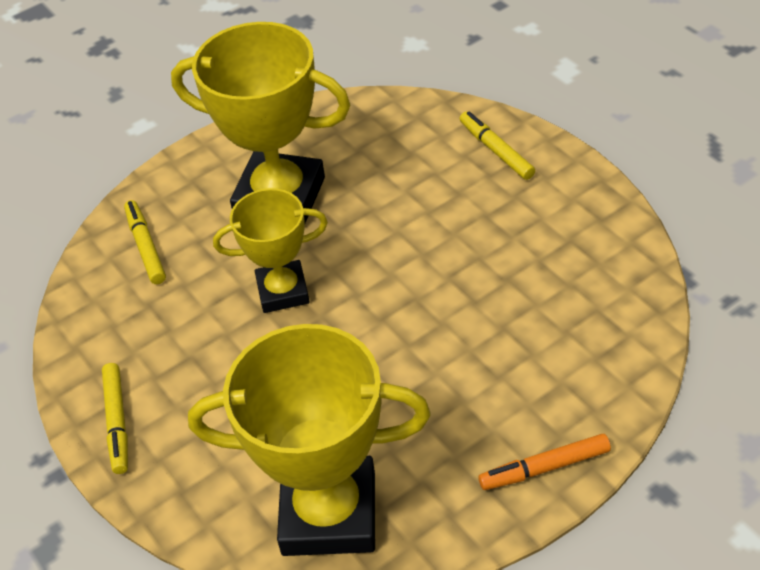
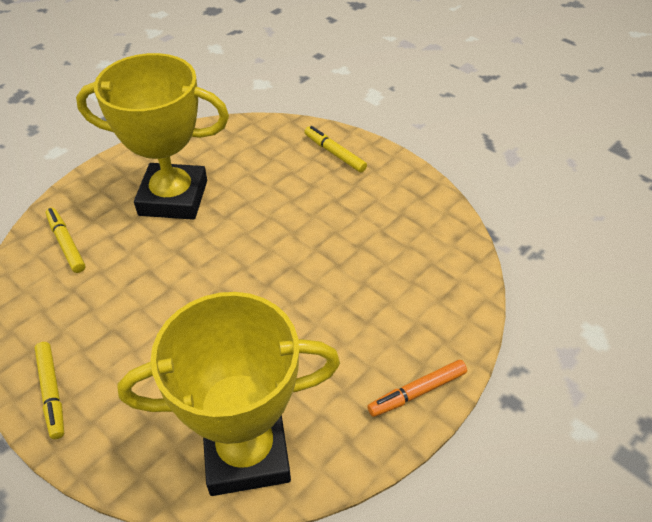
camera: 15 degrees left, 0 degrees up
(283, 291) = (184, 270): yellow trophy -> none

